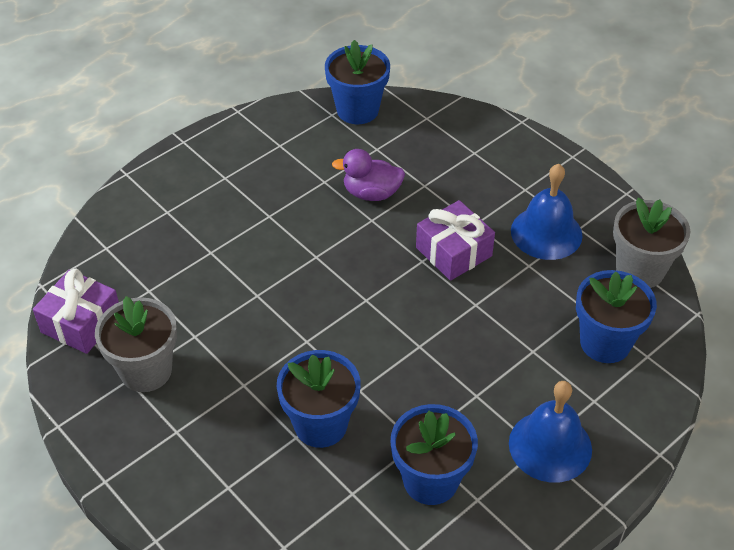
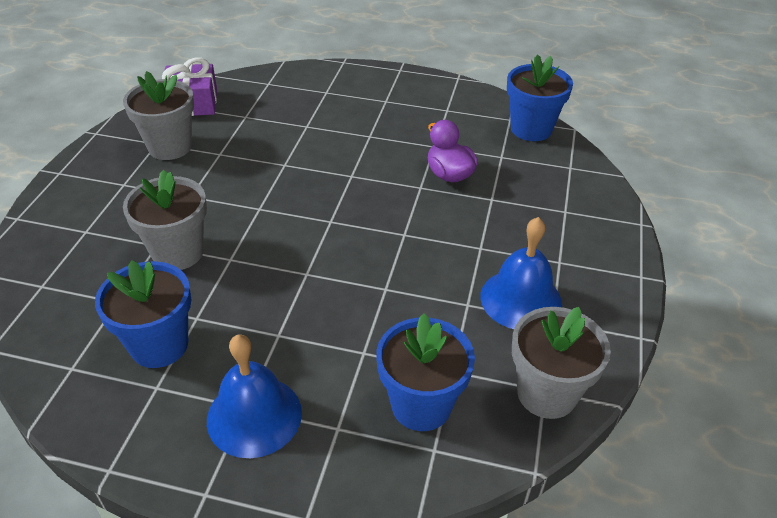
camera: 55 degrees right, 5 degrees down
(320, 425) = (178, 253): blue flower pot -> grey flower pot
(453, 252) = (433, 248): purple gift -> none

